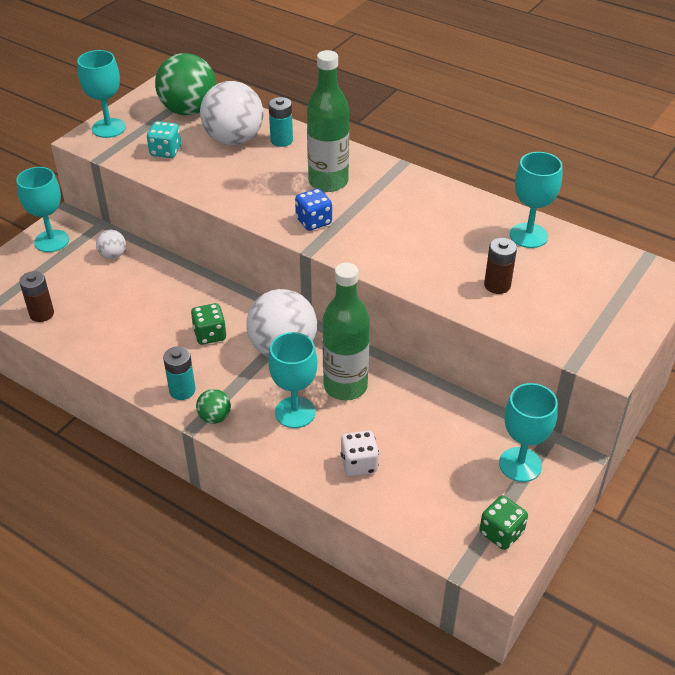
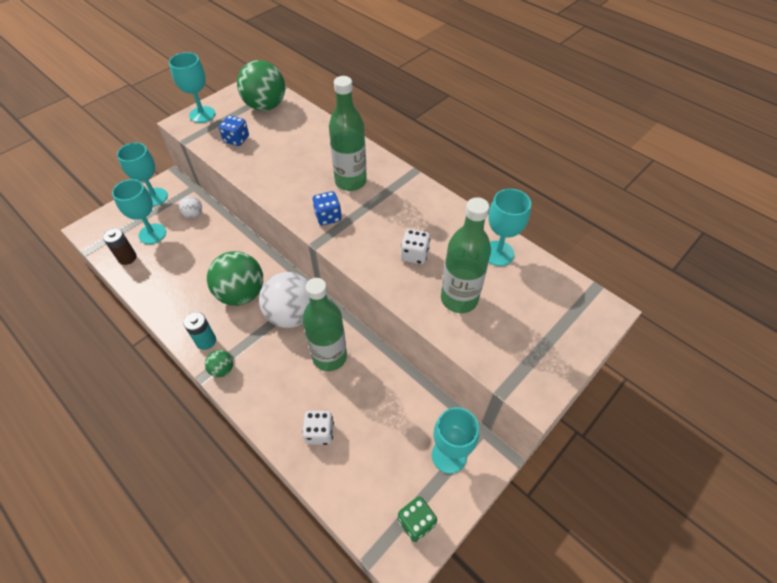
camera: 10 degrees right, 10 degrees up
(165, 151) = (236, 139): turquoise dice -> blue dice
(210, 335) = (241, 294): green dice -> green ball
(234, 140) = (290, 135): white ball -> none
(281, 140) = (326, 140): turquoise battery -> none
(295, 412) = (284, 375): turquoise goblet -> turquoise goblet (152, 234)
(431, 248) = (414, 255): none -> white dice
(497, 285) = (459, 299): brown battery -> green bottle

